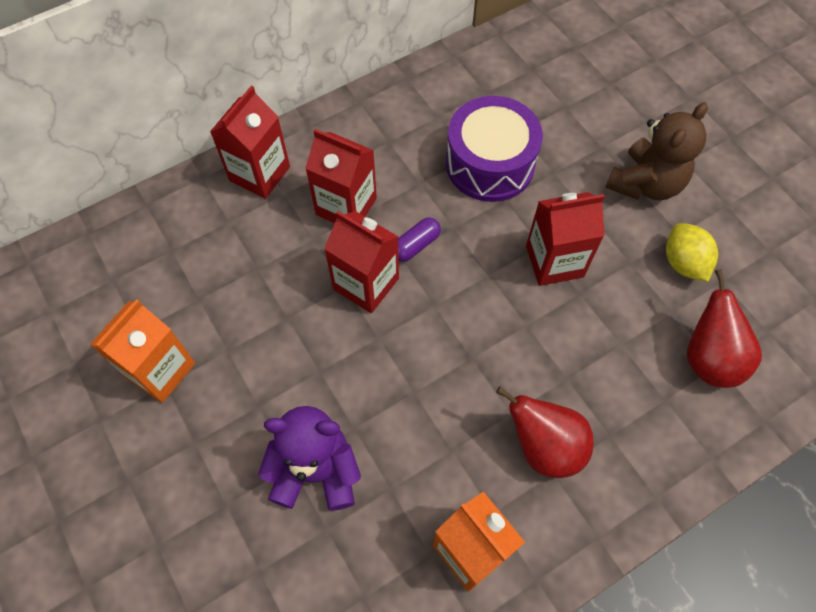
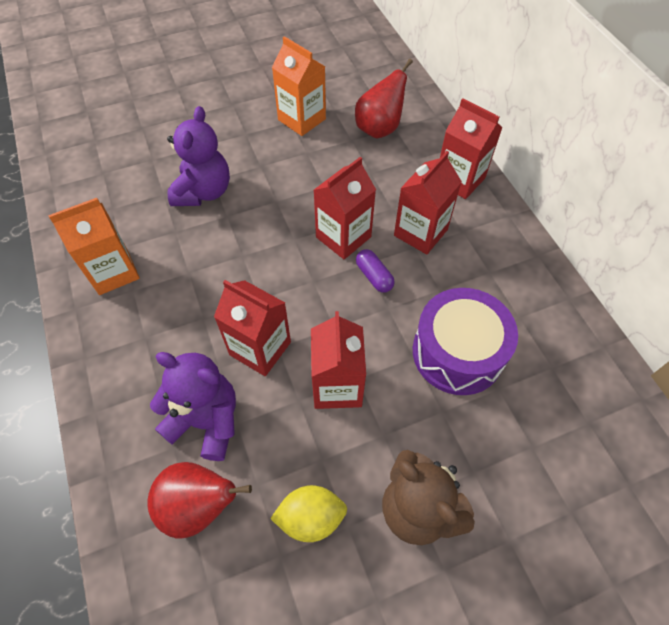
camera: 100 degrees right, 5 degrees down
(533, 342) = (260, 348): none -> red carton
(544, 446) = (168, 336): red pear -> red pear (379, 129)
(628, 375) = (206, 421): none -> purple teddy bear

